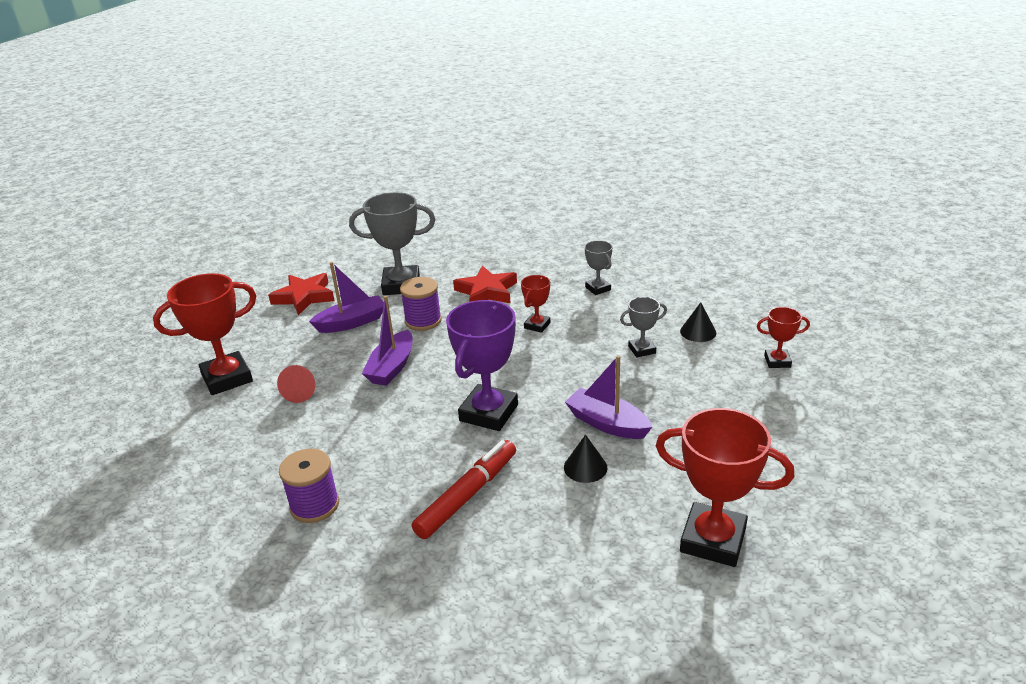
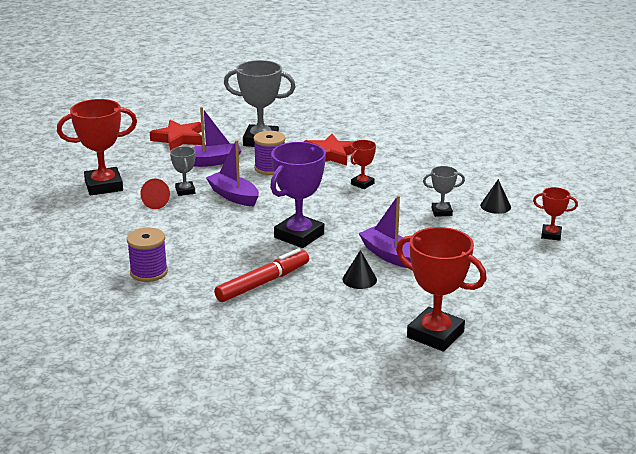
camera: 10 degrees right, 5 degrees down
(392, 367) = (234, 196): purple boat -> purple boat turned 105 degrees clockwise
(598, 288) = (426, 164): grey trophy -> grey trophy (185, 191)

